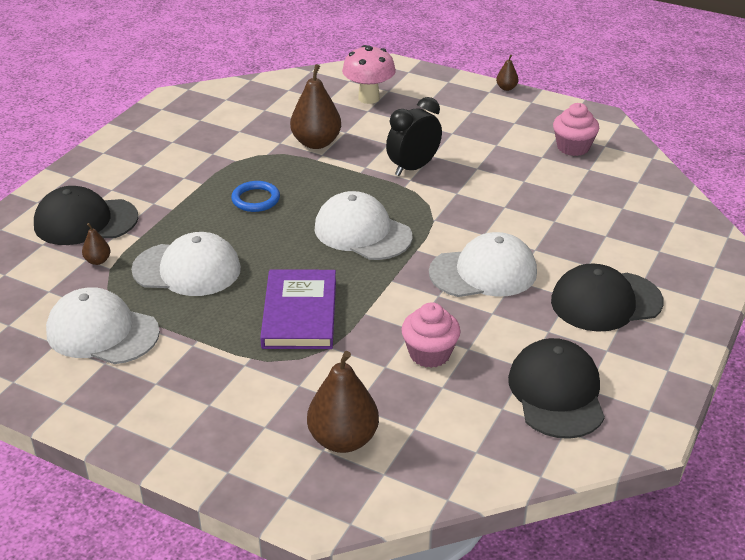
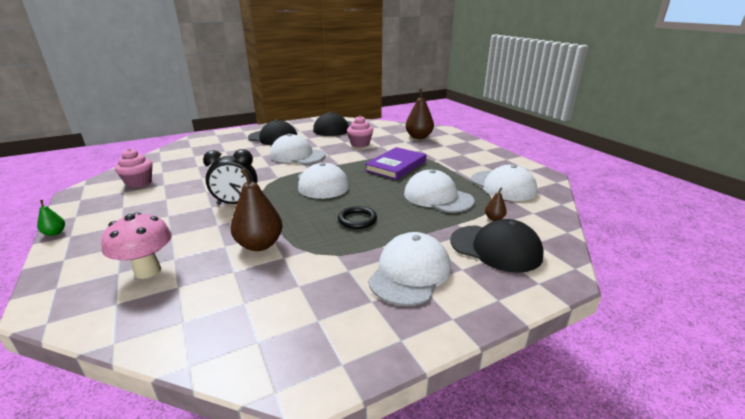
camera: 145 degrees left, 10 degrees down
(157, 169) = (410, 273): none -> white cap
(256, 199) = (357, 220): blue ring -> black ring
(506, 88) = (55, 233): brown pear -> green pear

